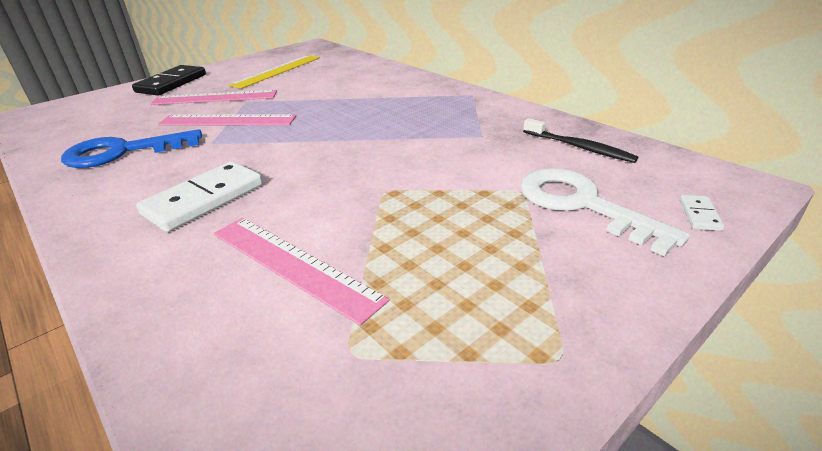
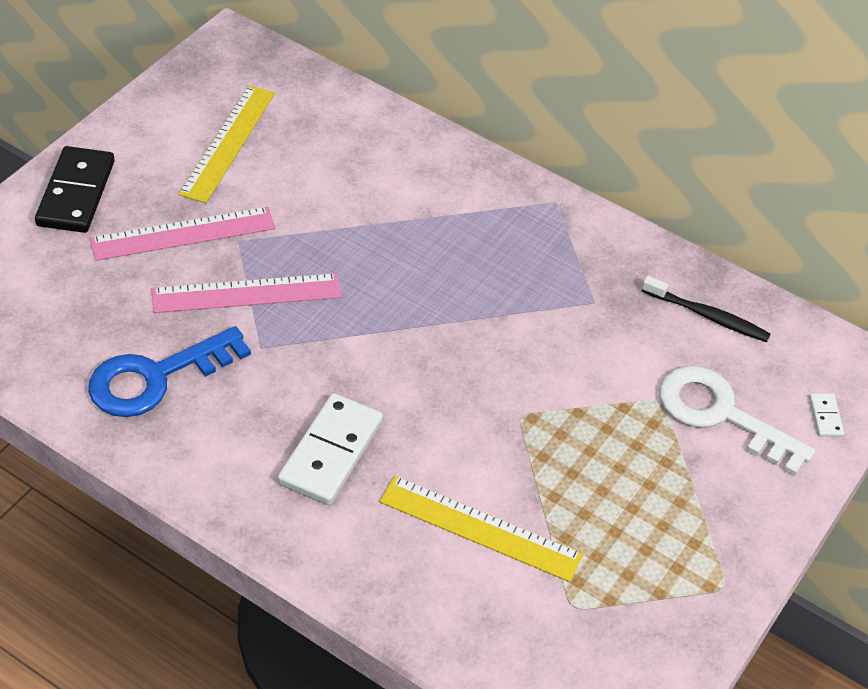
camera: 20 degrees left, 15 degrees up
(292, 265) = (480, 528): pink ruler -> yellow ruler

